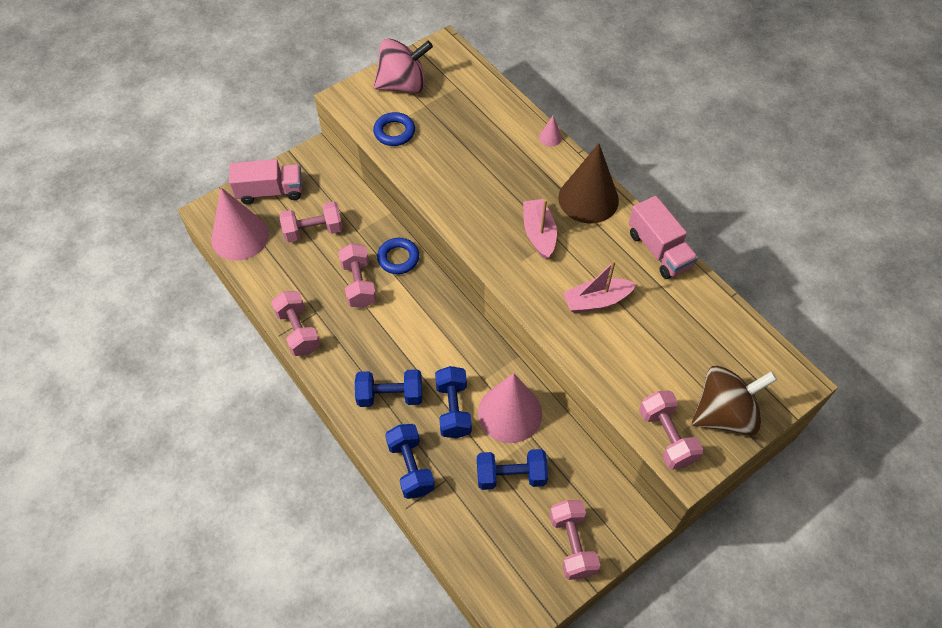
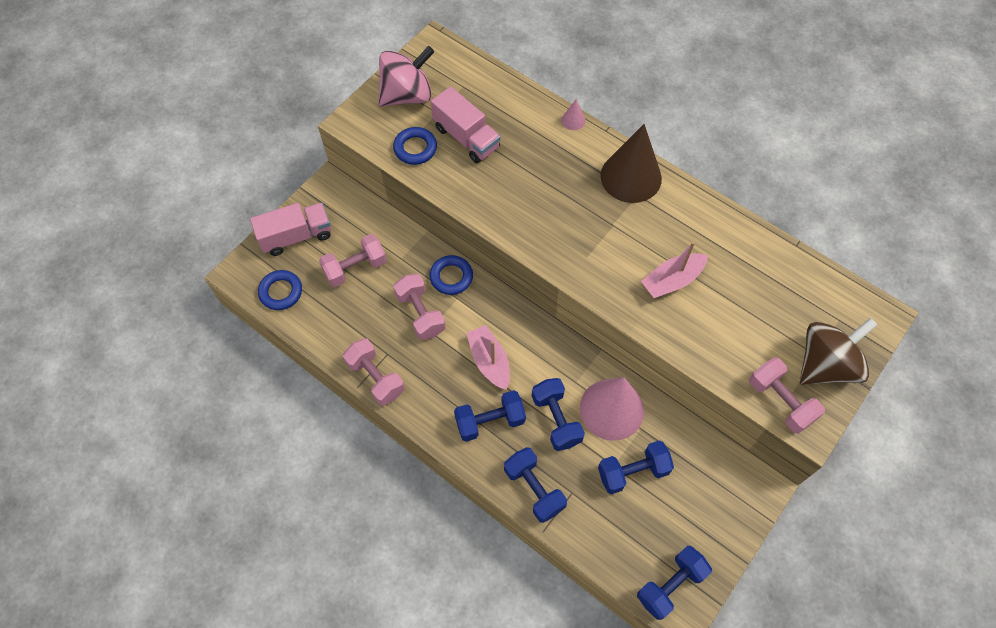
camera: 15 degrees left, 5 degrees up
(240, 236) = (281, 292): pink cone -> blue ring
(512, 591) = (670, 585): none -> blue dumbbell
(539, 234) = (594, 224): pink boat -> pink boat (489, 361)
(572, 544) = (711, 524): pink dumbbell -> none
(659, 250) = (714, 214): pink truck -> pink truck (466, 138)

